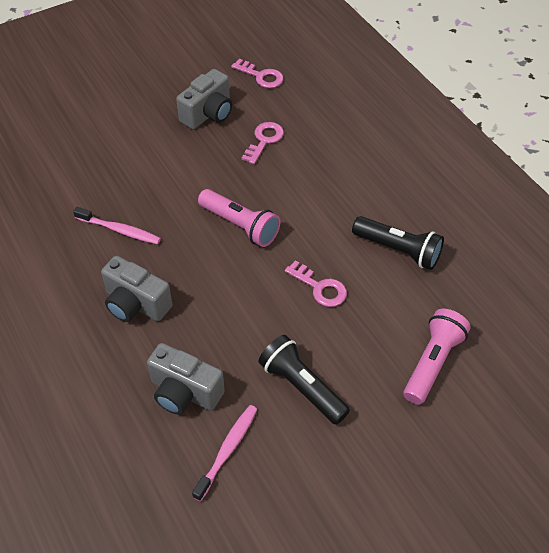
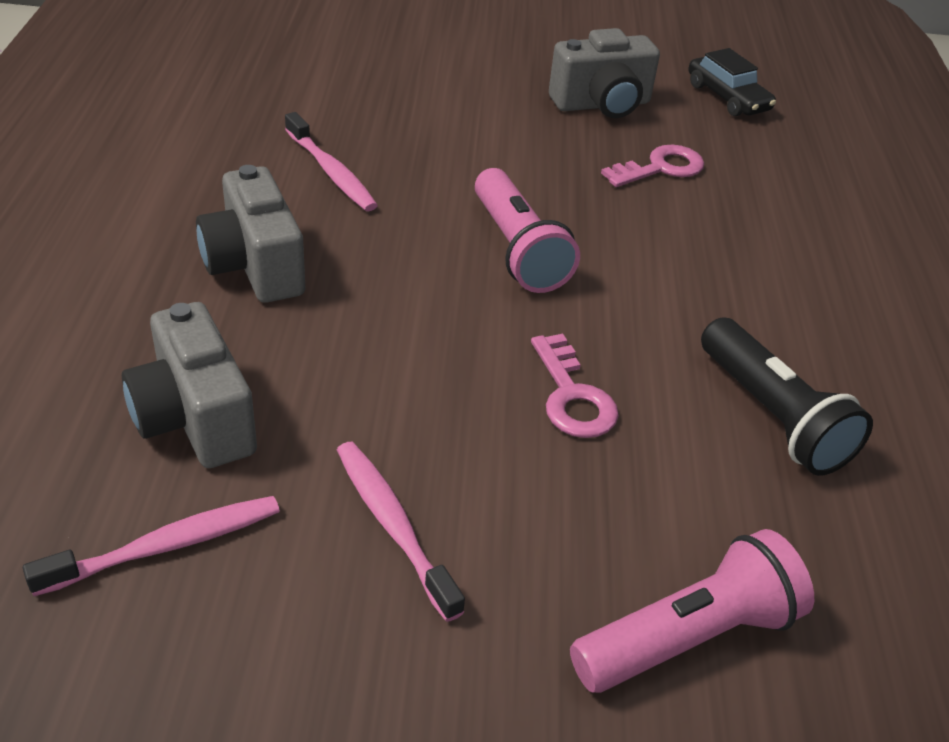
camera: 30 degrees right, 10 degrees down
(261, 76) = (727, 97): pink key -> black car
(302, 387) = (394, 526): black flashlight -> pink toothbrush

